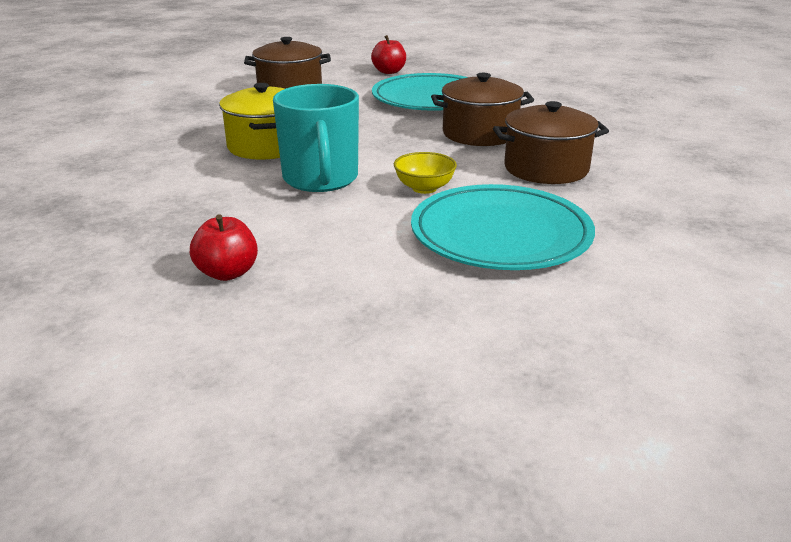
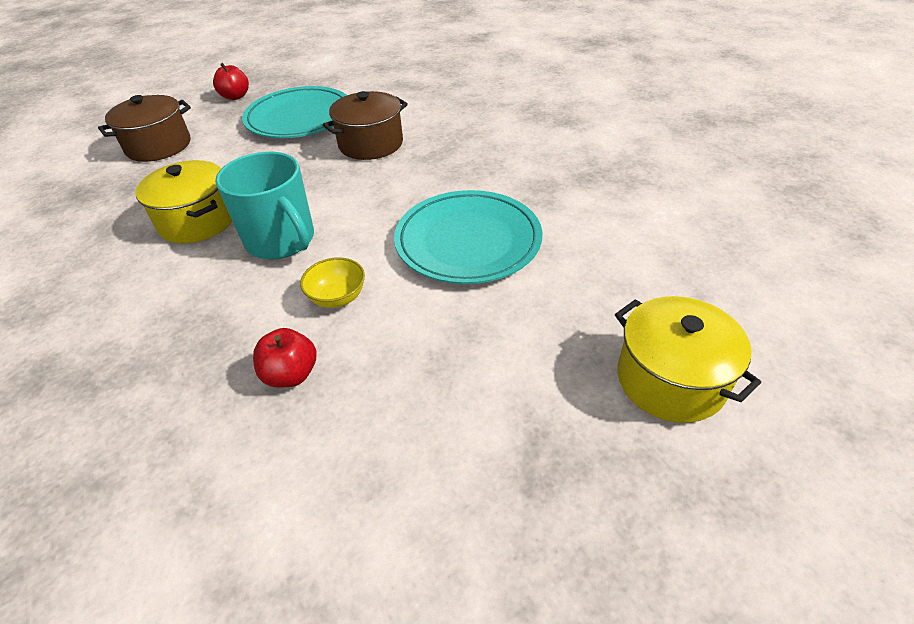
camera: 30 degrees left, 15 degrees up
(424, 188) = (375, 217): yellow bowl -> yellow bowl (337, 297)
(546, 168) = (448, 163): brown pot -> none
(619, 437) = (670, 380): none -> yellow pot

